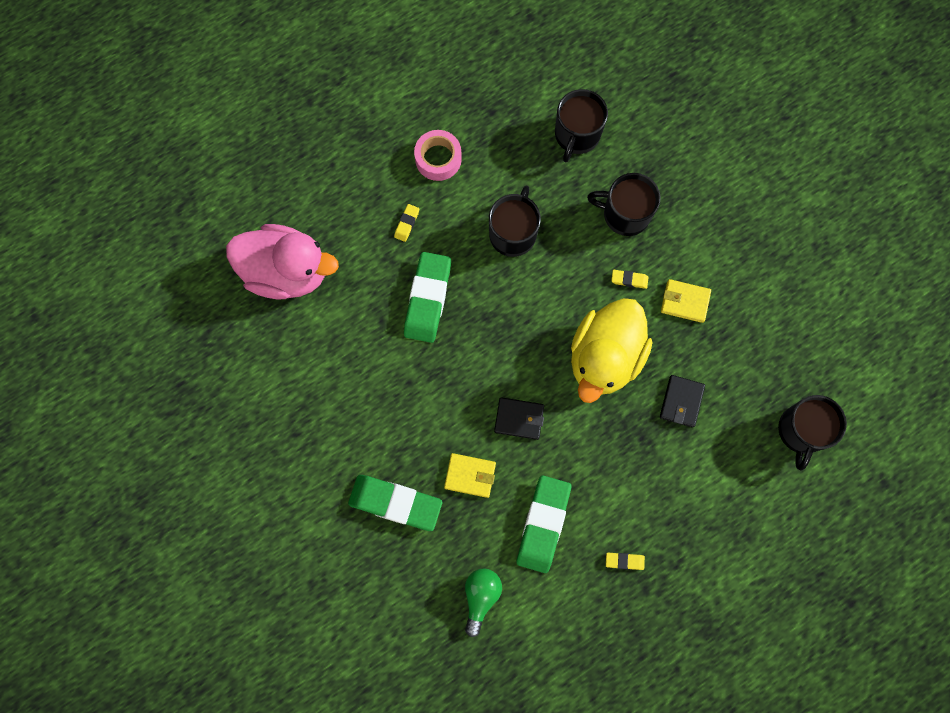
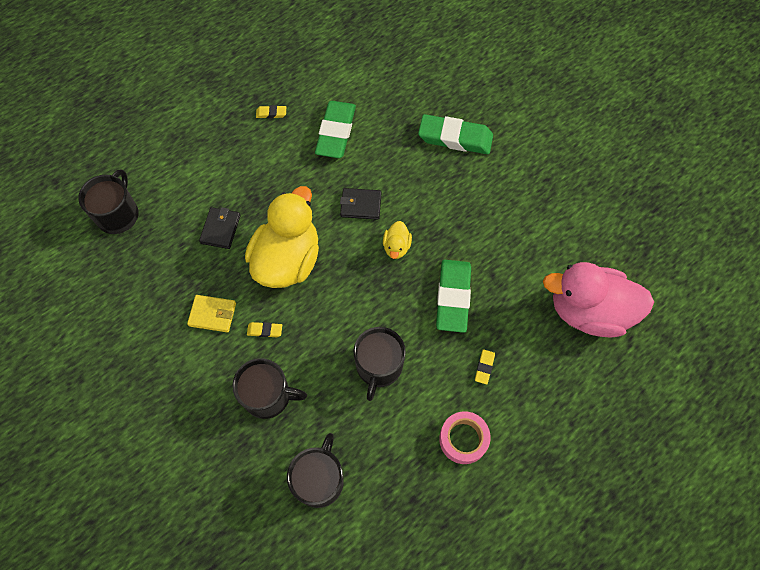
camera: 175 degrees right, 10 degrees down
(470, 475) = (397, 161): yellow wallet -> none
(480, 597) = (380, 83): green light bulb -> none
(482, 363) = (396, 247): none -> yellow duck

